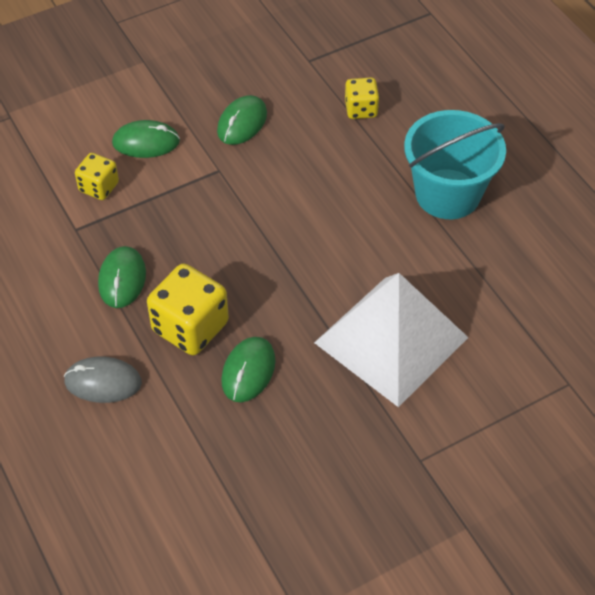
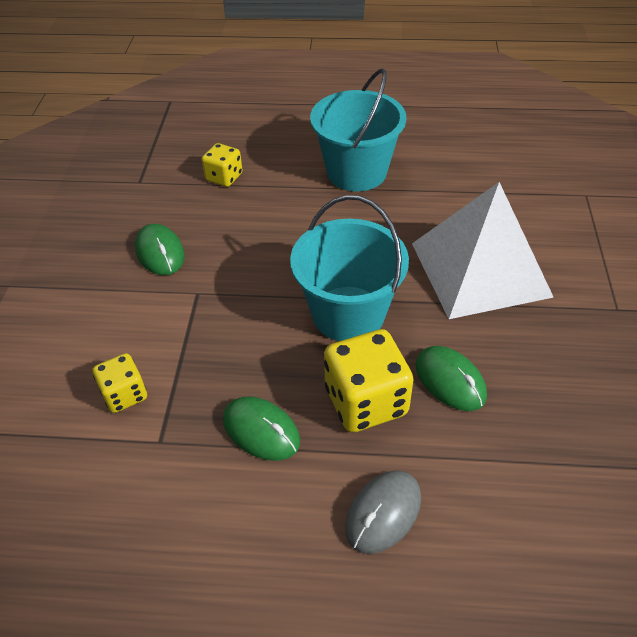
camera: 55 degrees left, 5 degrees down
(146, 142) = (108, 330): green mouse -> none
(269, 274) = (348, 314): none -> turquoise bucket

